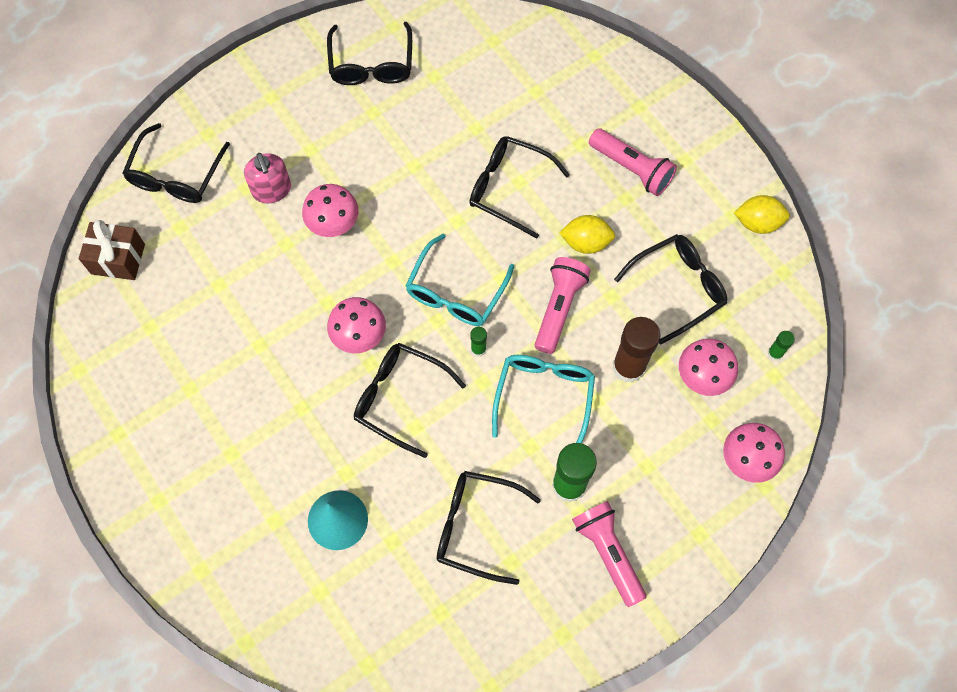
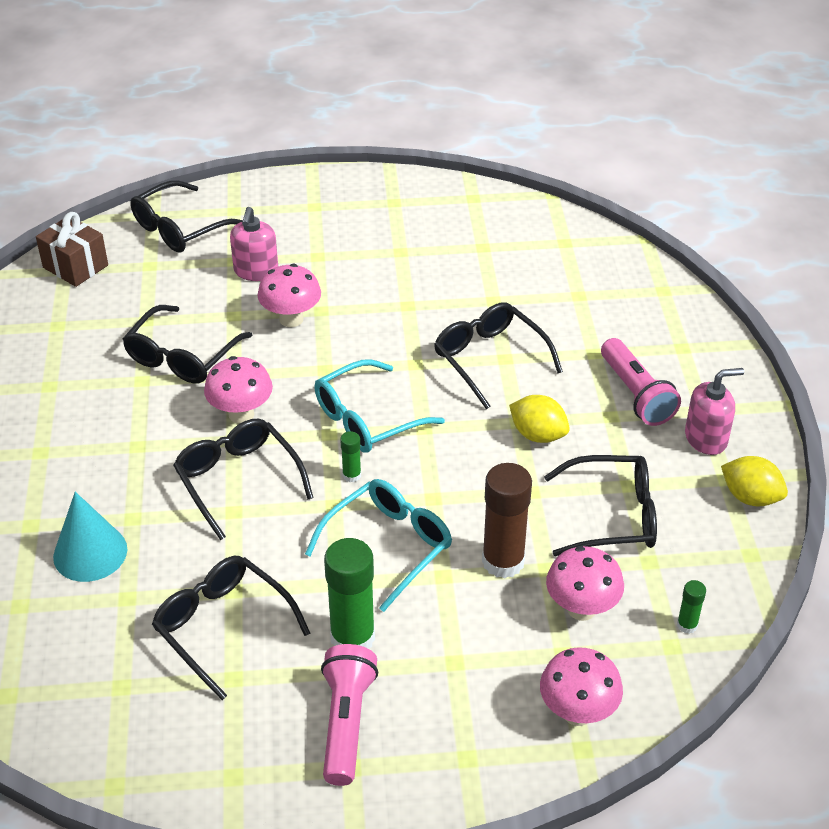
camera: 30 degrees right, 25 degrees down
(371, 64) = (428, 217): black glasses -> black glasses (182, 357)
(559, 308) = (465, 477): pink flashlight -> none
(701, 185) = (706, 438): none -> pink soap dispenser

